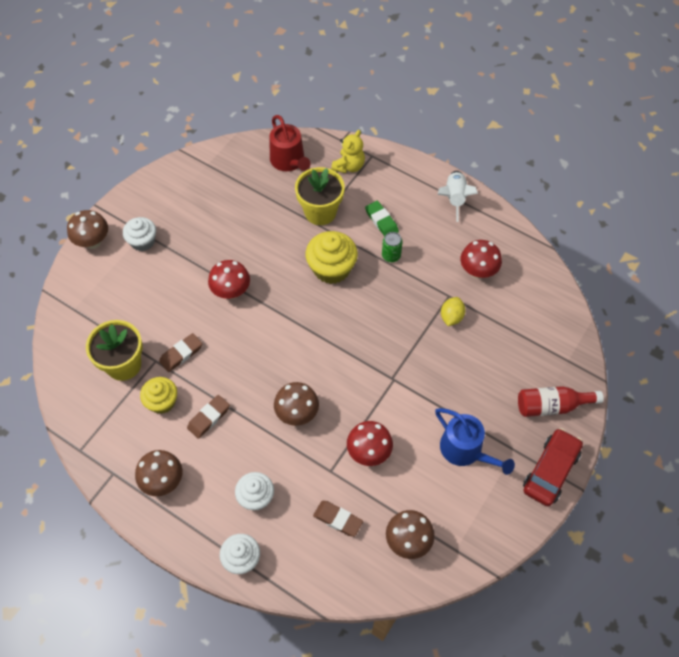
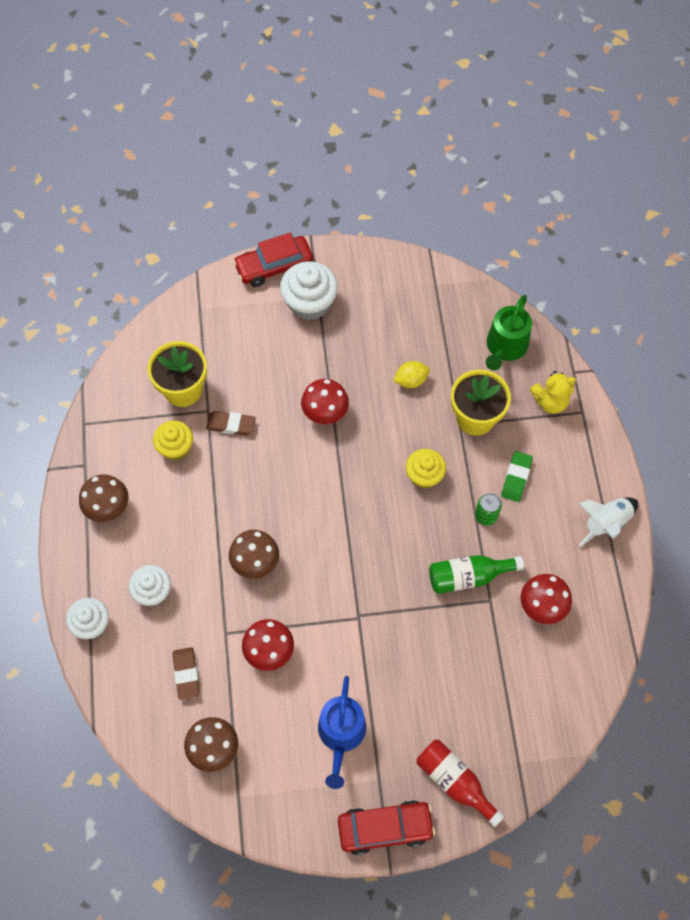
camera: 50 degrees right, 5 degrees up
(93, 242) = (274, 266): brown mushroom -> red car
(143, 241) = (309, 303): white cupcake -> white cupcake, size x1.52
(209, 418) = (192, 496): brown eraser -> none
(289, 161) = (505, 347): red watering can -> green watering can
(331, 268) = (424, 475): yellow cupcake -> yellow cupcake, size x0.66
(422, 296) = (468, 576): none -> green bottle
(451, 317) = (469, 619): yellow lemon -> yellow lemon (411, 380)

